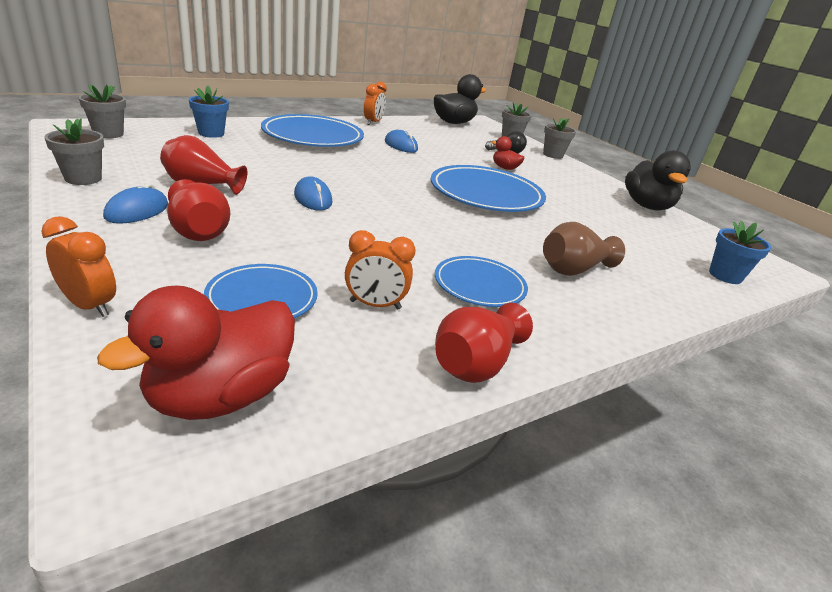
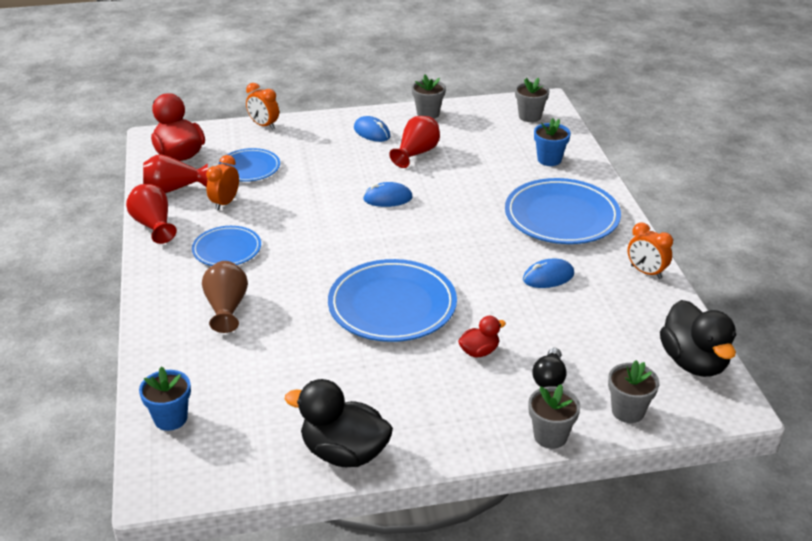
camera: 115 degrees right, 5 degrees up
(89, 306) = (264, 125): orange clock -> orange clock turned 75 degrees clockwise
(198, 231) = (338, 151): red vase -> red vase (174, 189)

